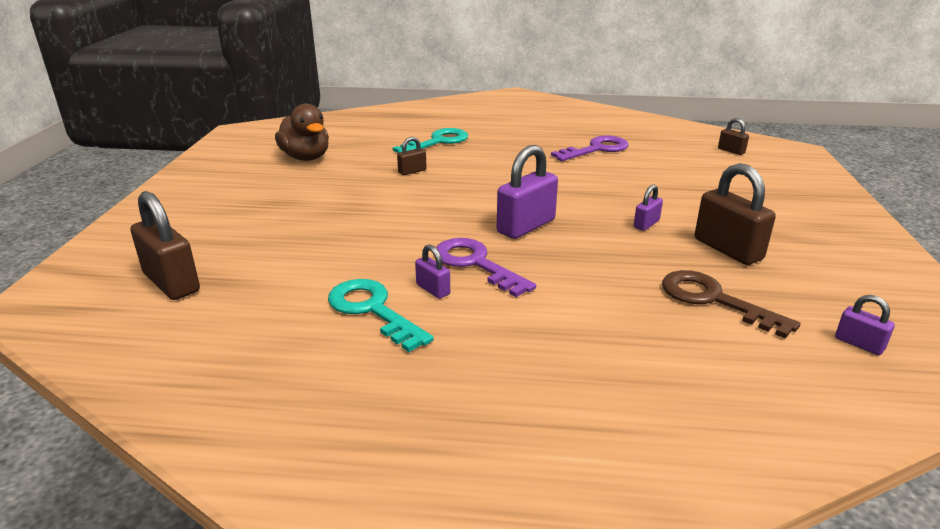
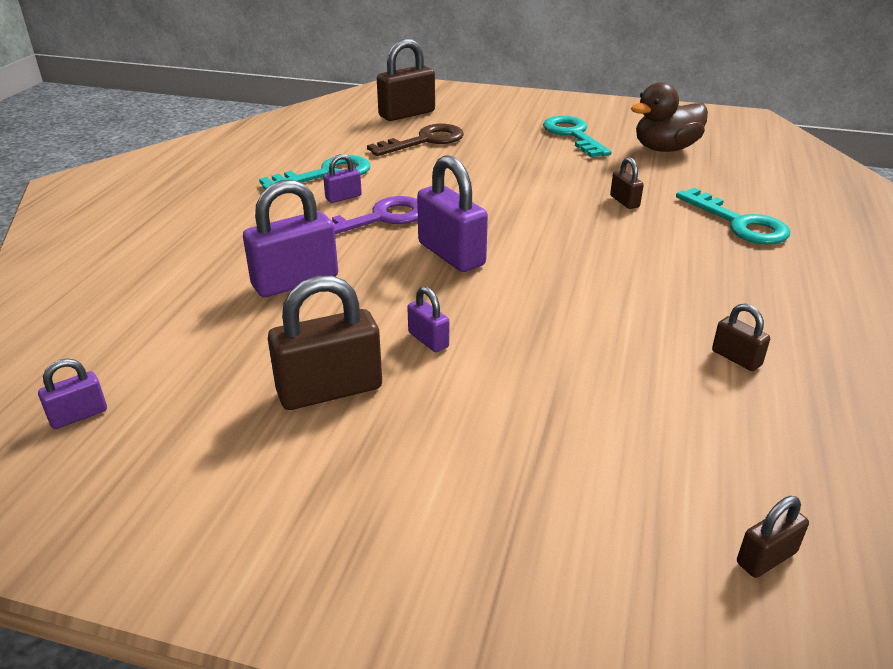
camera: 100 degrees right, 5 degrees up
(266, 190) = (573, 135): none -> turquoise key
(596, 149) = (736, 358): purple key -> brown padlock
(609, 286) = (295, 282): none -> purple padlock
(713, 300) = (228, 340): brown key -> brown key (425, 141)

